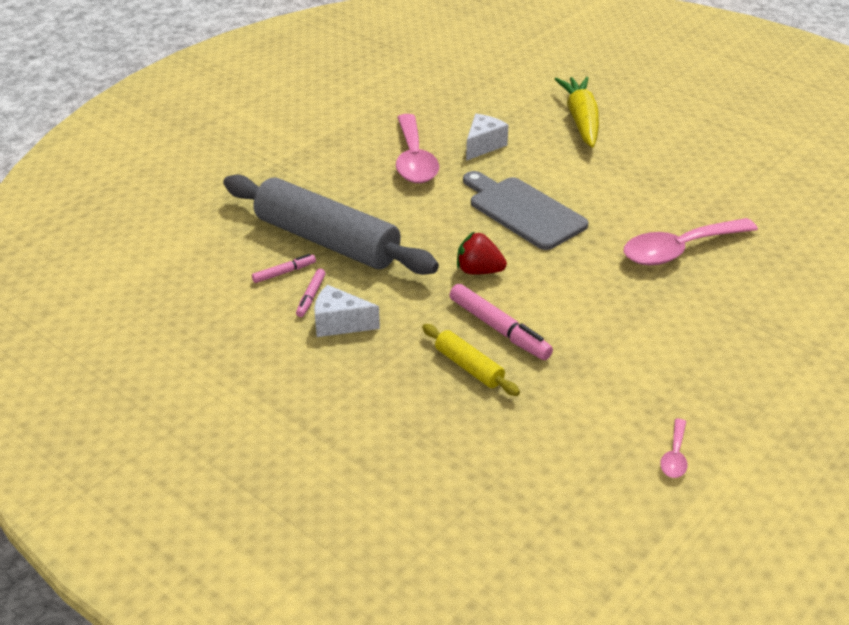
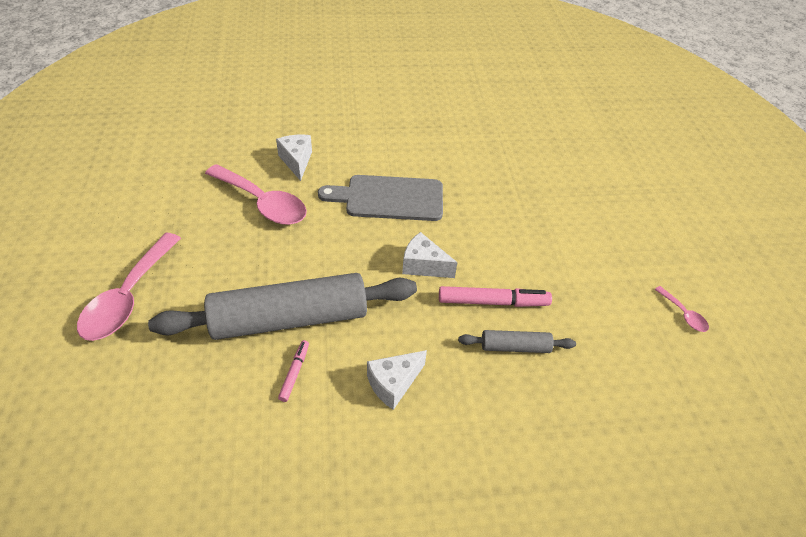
camera: 50 degrees left, 10 degrees up
(311, 296) = (343, 378): pink marker -> none
(469, 367) = (515, 347): yellow rolling pin -> grey rolling pin
(479, 271) = (423, 265): red strawberry -> white cheese
(581, 120) = (334, 105): yellow carrot -> none
(679, 250) = (507, 168): pink spoon -> pink spoon (128, 297)

